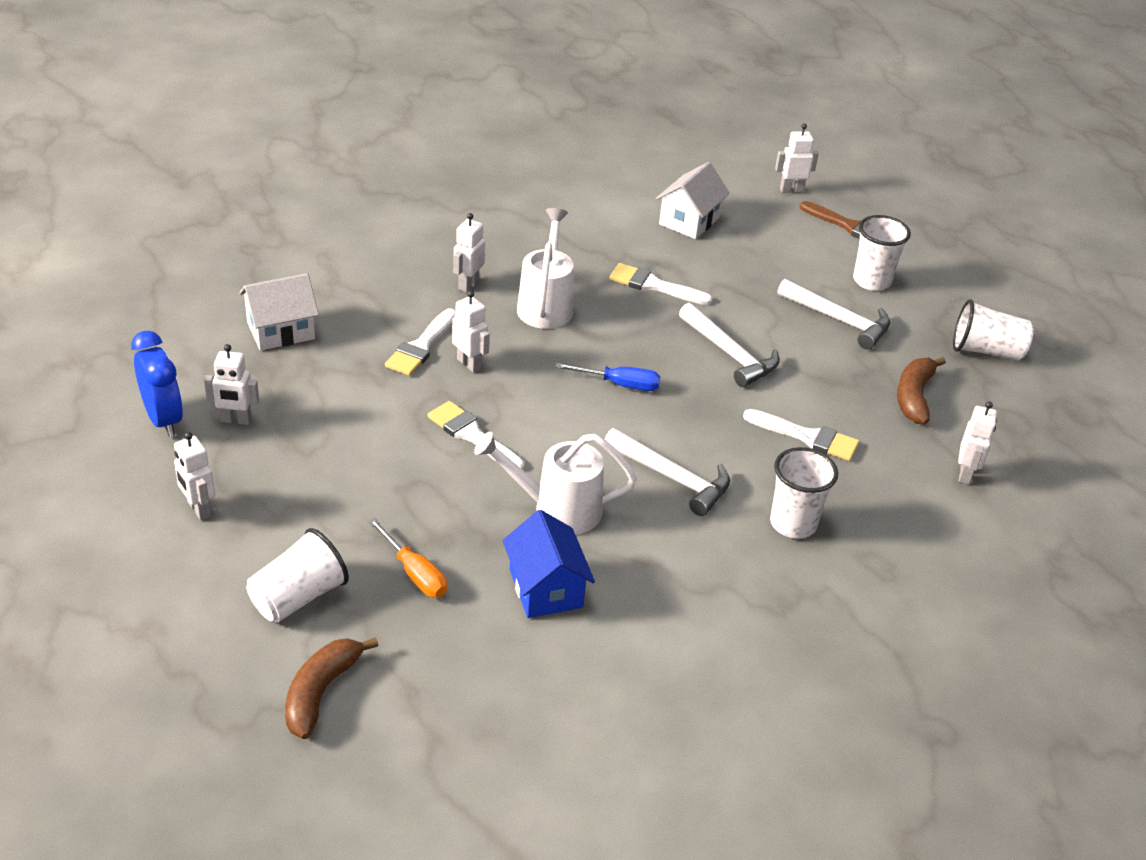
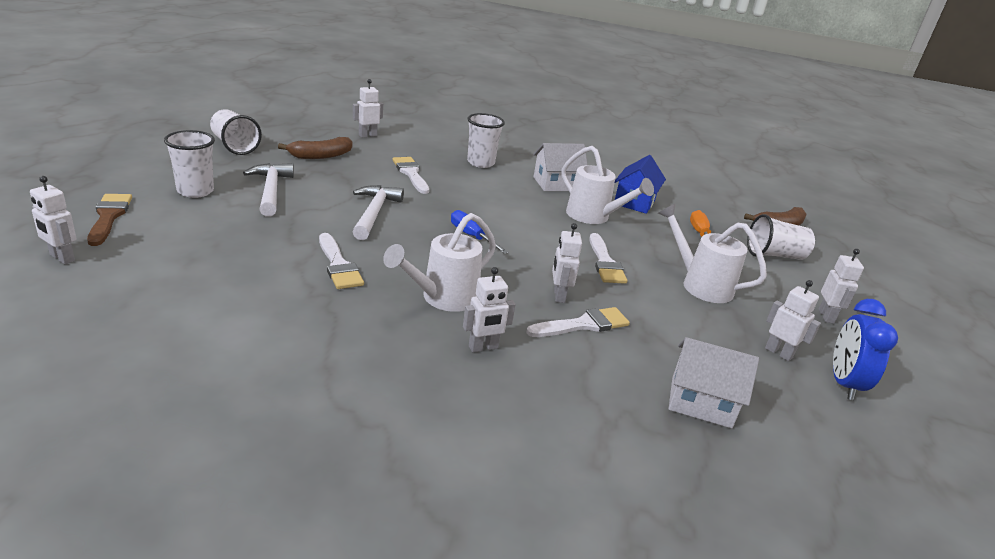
camera: 140 degrees left, 10 degrees down
(357, 468) = (700, 284): none -> white watering can
(673, 478) = (511, 196): white hammer -> none
(689, 221) = (203, 287): white house -> white house (556, 184)

